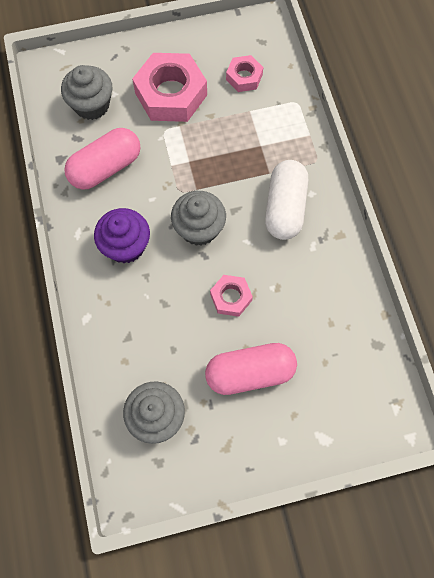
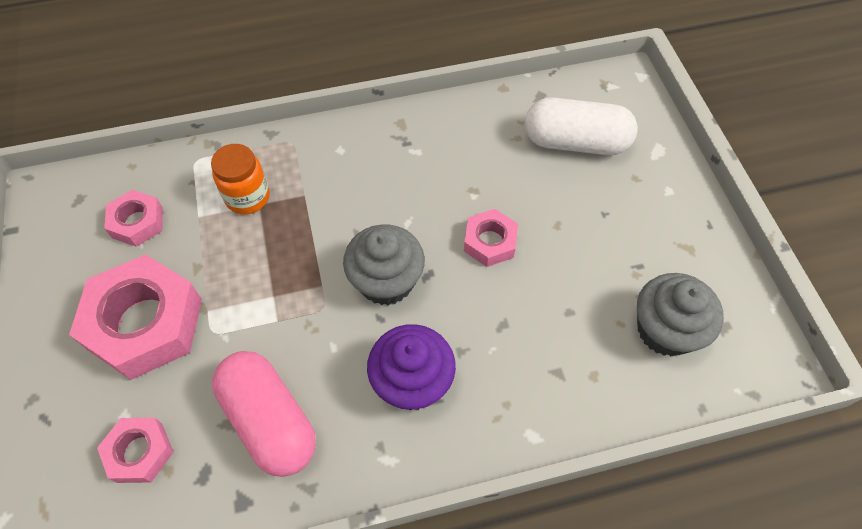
camera: 90 degrees left, 10 degrees down
(92, 105) = (140, 452): grey cupcake -> pink nut
(250, 373) = (590, 222): pink capsule -> none
(266, 138) = (247, 197): none -> orange jar
(285, 208) = (359, 178): white capsule -> white capsule (575, 142)

